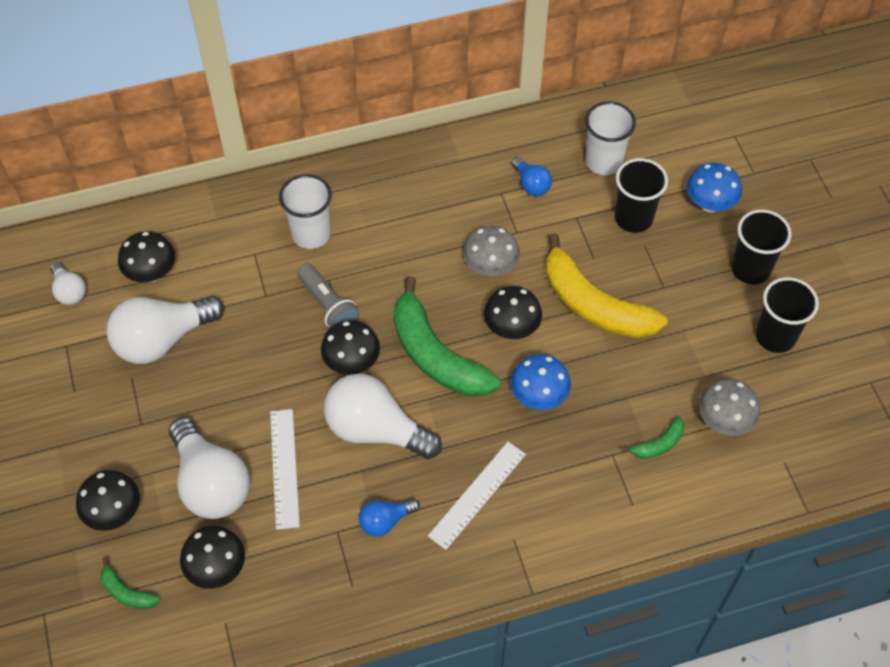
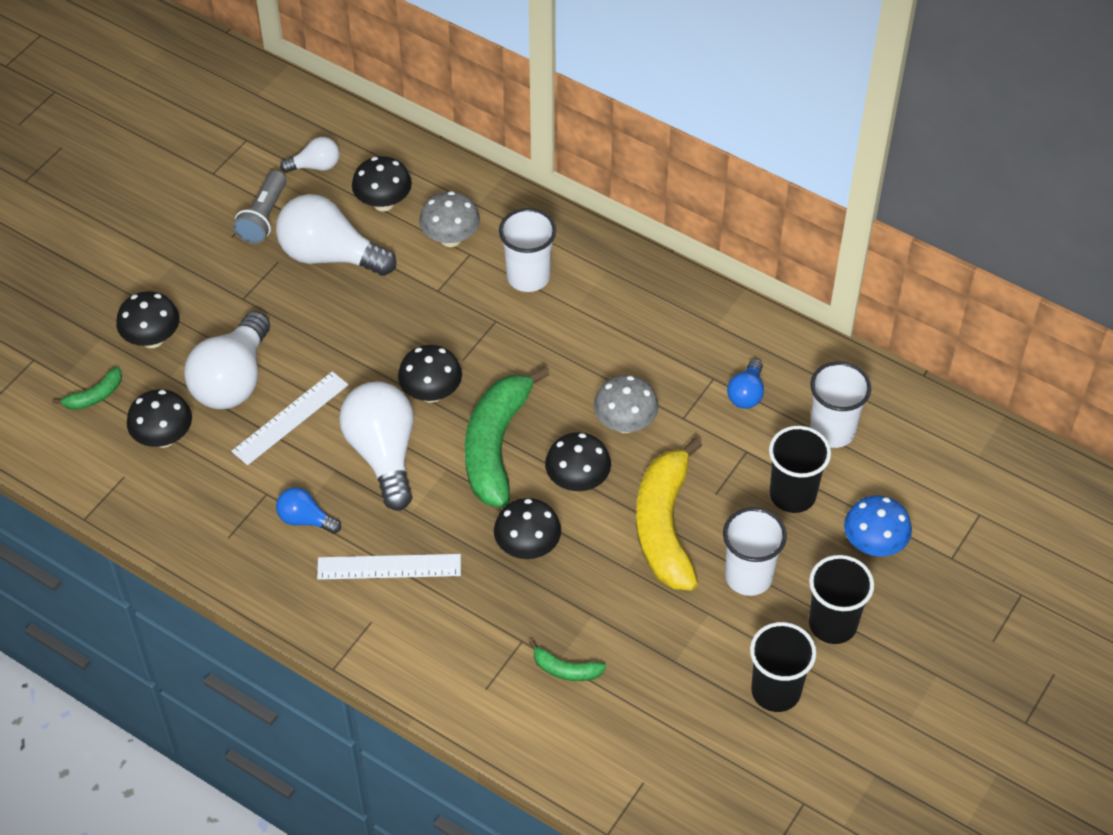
camera: 50 degrees right, 5 degrees down
(69, 291) = (315, 166): white light bulb -> white light bulb turned 120 degrees counterclockwise
(127, 592) = (94, 396): green banana -> green banana turned 120 degrees counterclockwise
(328, 305) = (470, 338): grey flashlight -> grey flashlight (263, 217)
(538, 396) = (527, 547): blue mushroom -> black mushroom
(675, 287) = (748, 576): none -> white cup
(724, 421) = (640, 706): grey mushroom -> grey mushroom (450, 238)

